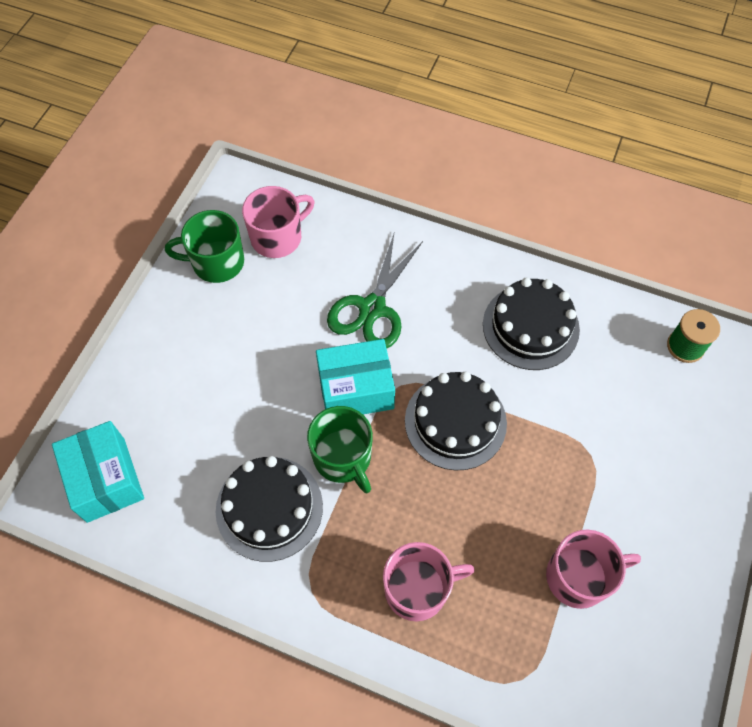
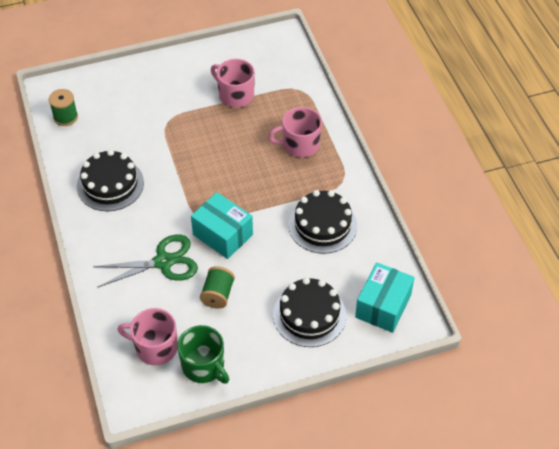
camera: 130 degrees left, 10 degrees down
(283, 329) = (218, 294): none -> green spool
(343, 458) = (266, 214): green mug -> none
(418, 589) = (299, 145): pink mug -> pink mug turned 45 degrees counterclockwise
(455, 421) = (200, 182): black cake -> black cake (309, 315)

